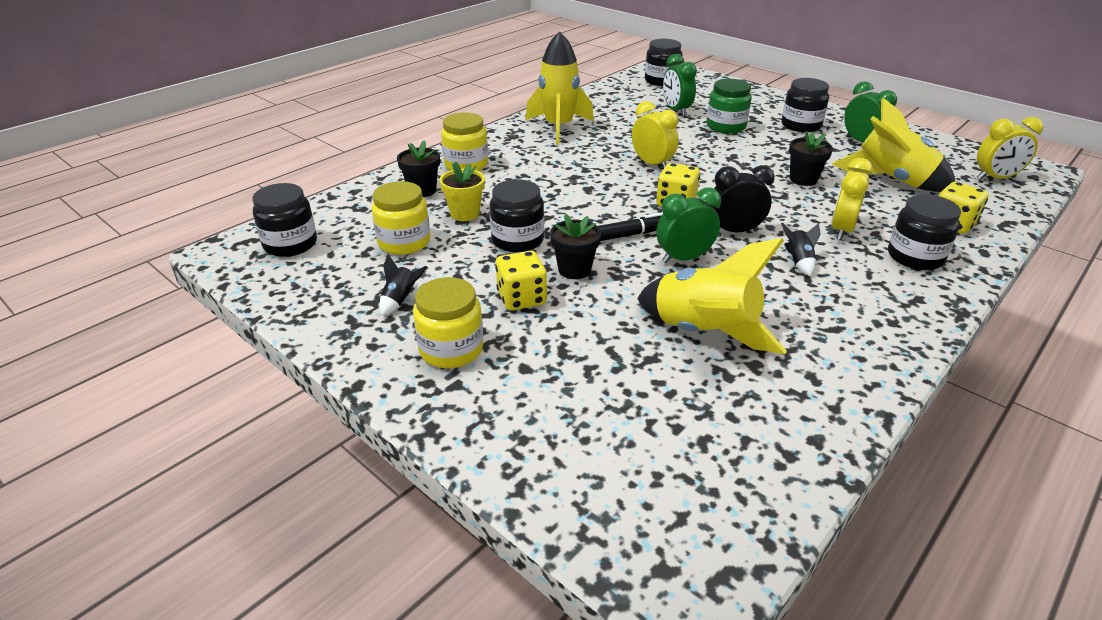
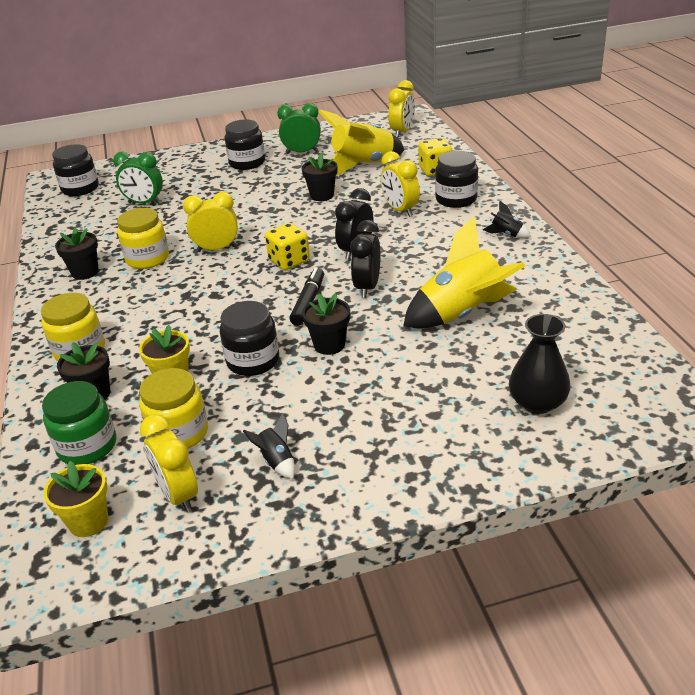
camera: 55 degrees left, 0 degrees up
(290, 244) = (88, 521): black jar -> yellow flower pot
(336, 269) = (178, 495): none -> yellow clock
(451, 349) = (377, 449): yellow jar -> yellow jar (147, 258)
(521, 298) = (342, 387): yellow dice -> none
(558, 127) = (85, 272): yellow rocket -> black flower pot
(600, 437) = (537, 402): none -> black vase
(684, 258) = (367, 287): green clock -> black clock
(726, 126) = (204, 193): green jar -> green jar (87, 446)
(798, 261) = (419, 242): black rocket -> black rocket (506, 234)

